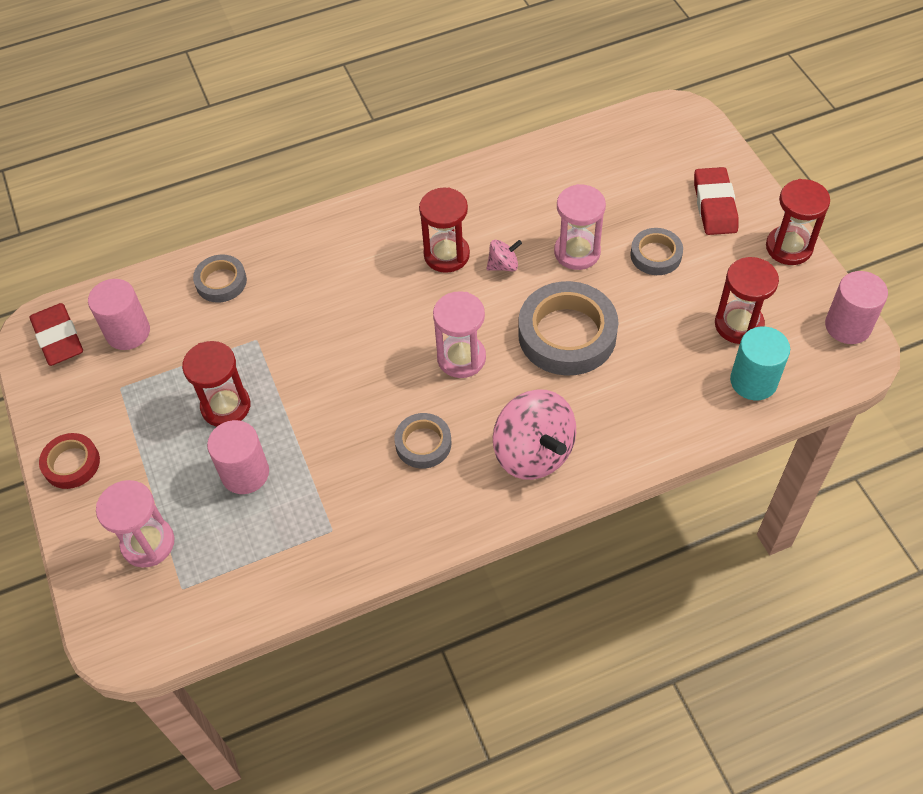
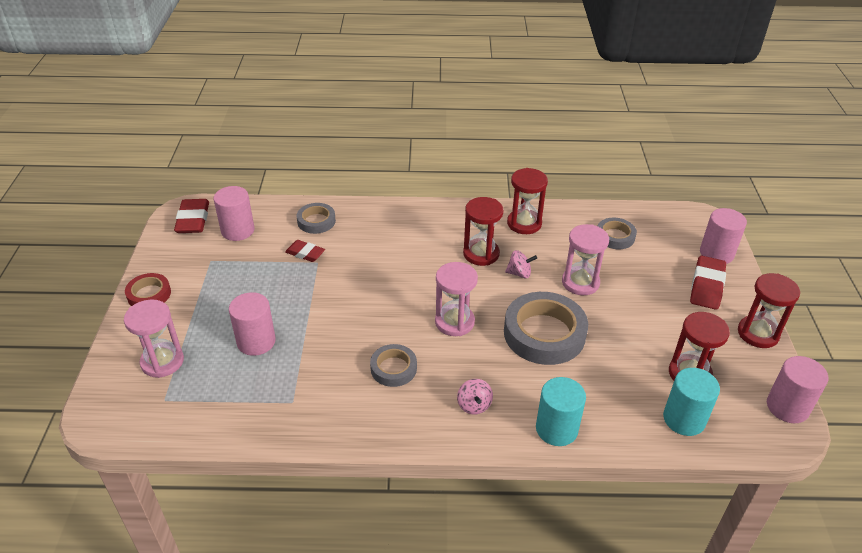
camera: 20 degrees right, 15 degrees down
(226, 406) = (270, 295): red hourglass -> red hourglass (524, 223)
(234, 333) = (305, 253): none -> red eraser
(533, 452) = (474, 405): pink spinning top -> pink spinning top, size x0.46
(631, 445) = (556, 429): none -> turquoise cylinder
(656, 255) = (642, 304): grey tape -> grey tape (615, 236)
(708, 157) = (716, 253): none -> pink cylinder

